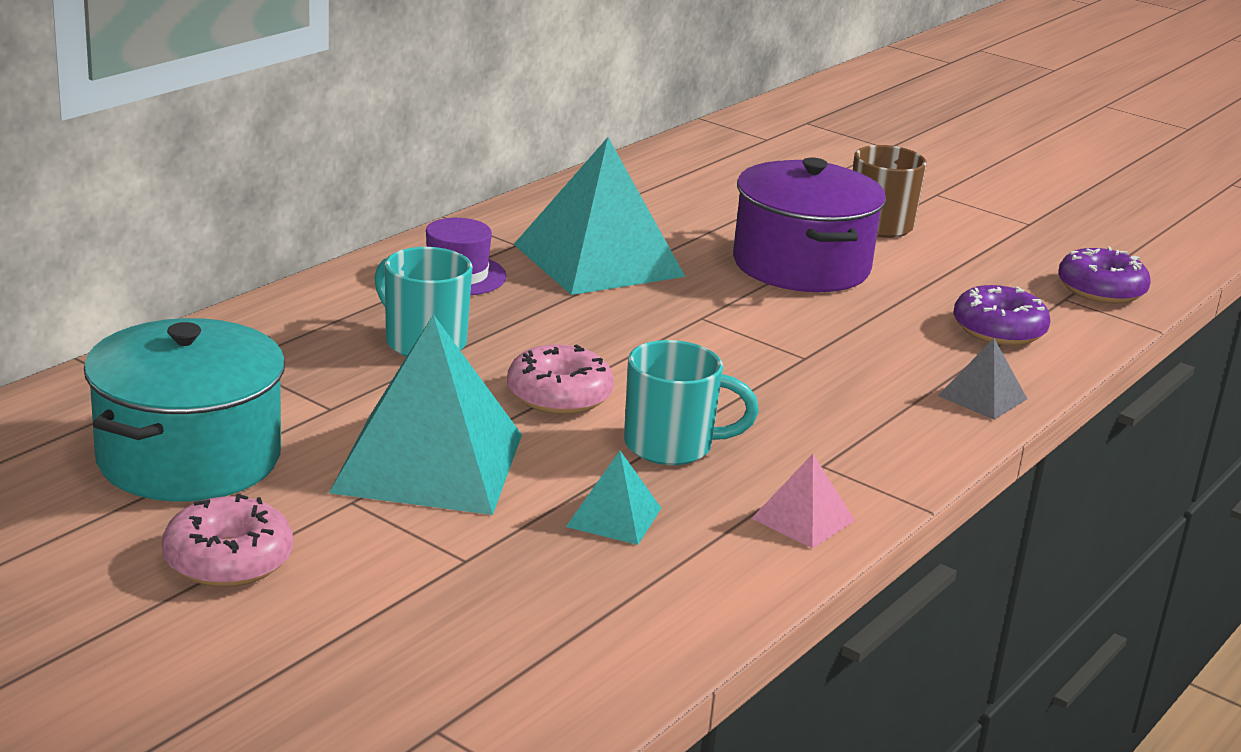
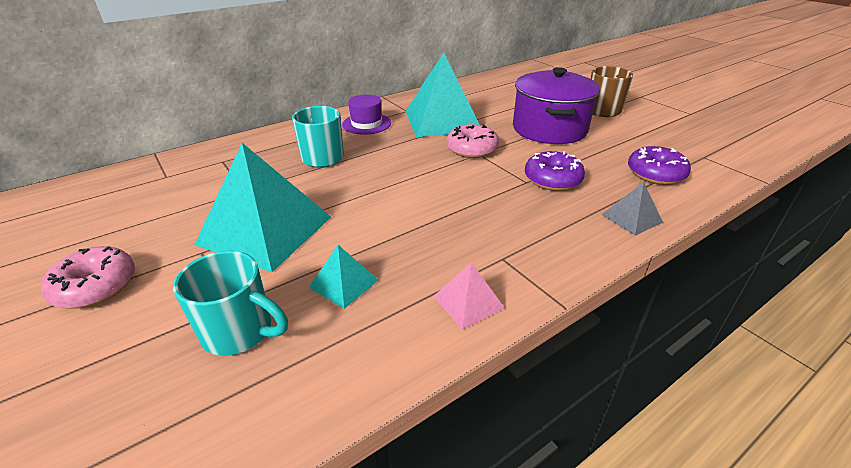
camera: 20 degrees right, 10 degrees up
(189, 458) = (146, 214): turquoise pot -> none
(559, 396) = (370, 194): pink donut -> pink donut (472, 149)
(671, 446) = (413, 234): turquoise mug -> turquoise mug (240, 331)
(1101, 290) = (729, 153): purple donut -> purple donut (552, 179)

